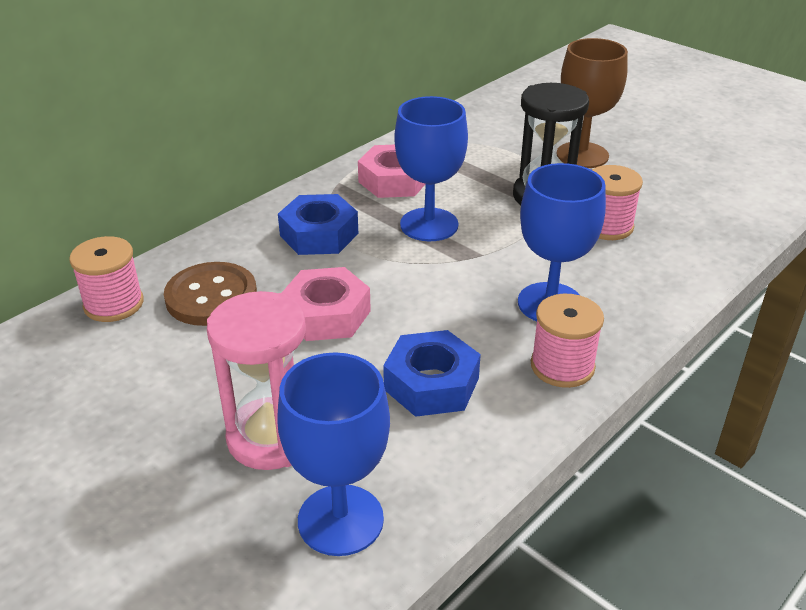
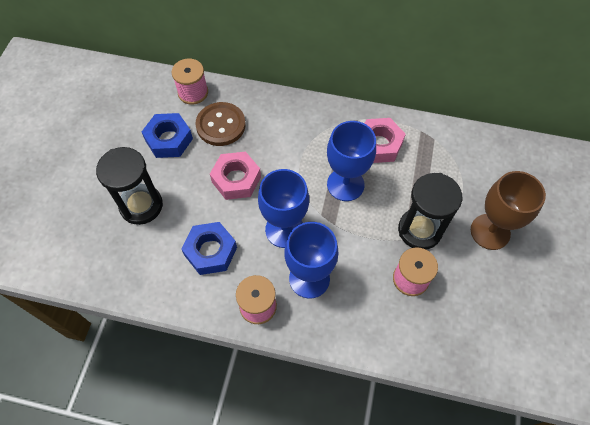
camera: 60 degrees right, 25 degrees up
(271, 438) = (141, 205): pink hourglass -> black hourglass
(319, 234) = (300, 139): blue nut -> blue nut (169, 139)
(340, 520) = (108, 258): blue goblet -> blue goblet (284, 230)

